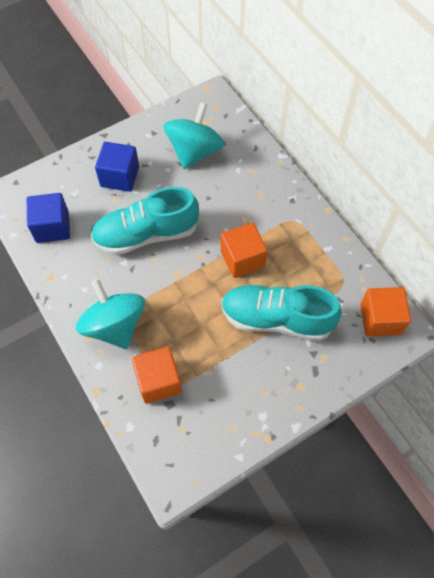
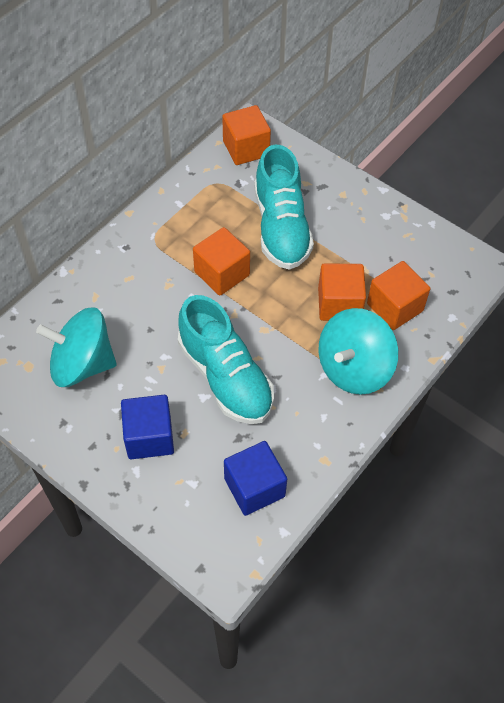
camera: 110 degrees left, 5 degrees down
(179, 337) = (339, 304): none -> orange cube

